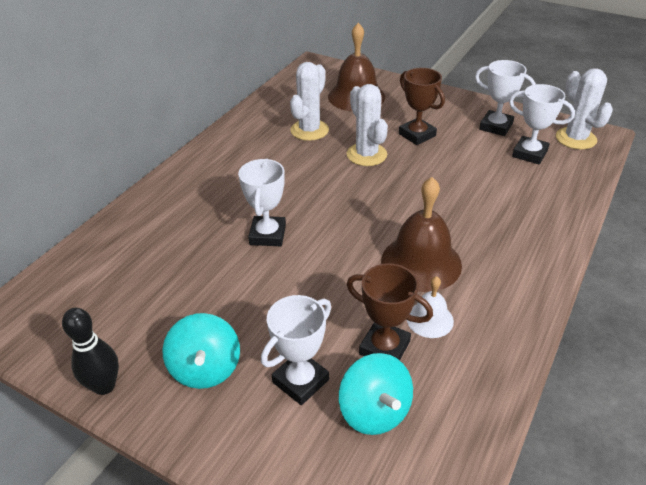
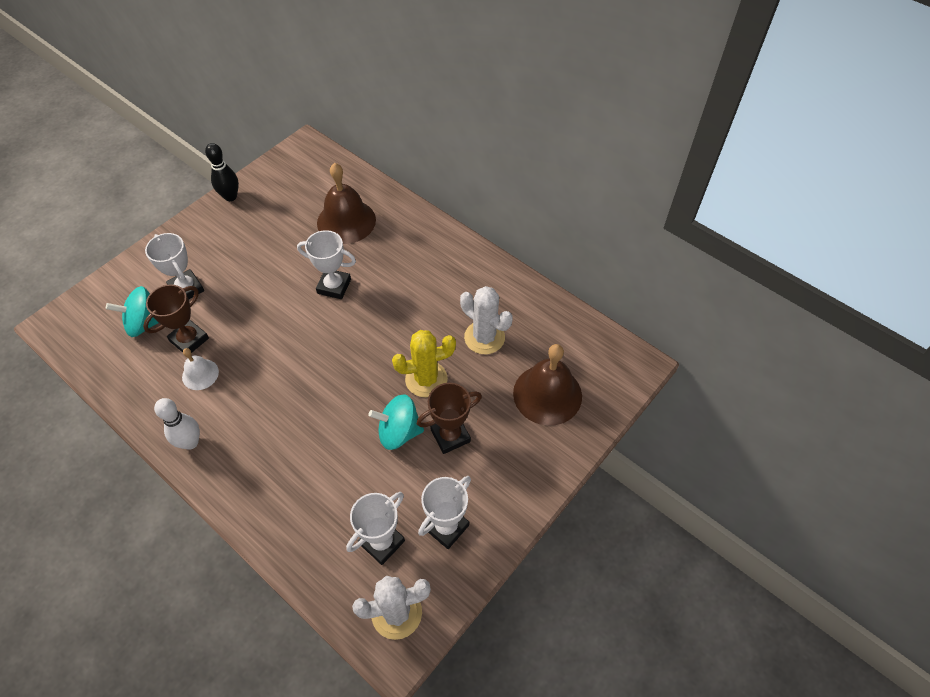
camera: 100 degrees right, 15 degrees up
(206, 369) = (220, 243): turquoise spinning top -> turquoise spinning top (399, 432)
(366, 155) = (426, 379): white cactus -> yellow cactus
(421, 262) = (260, 385): brown bell -> brown bell (346, 221)
(518, 299) = (190, 442): none -> white bowling pin

